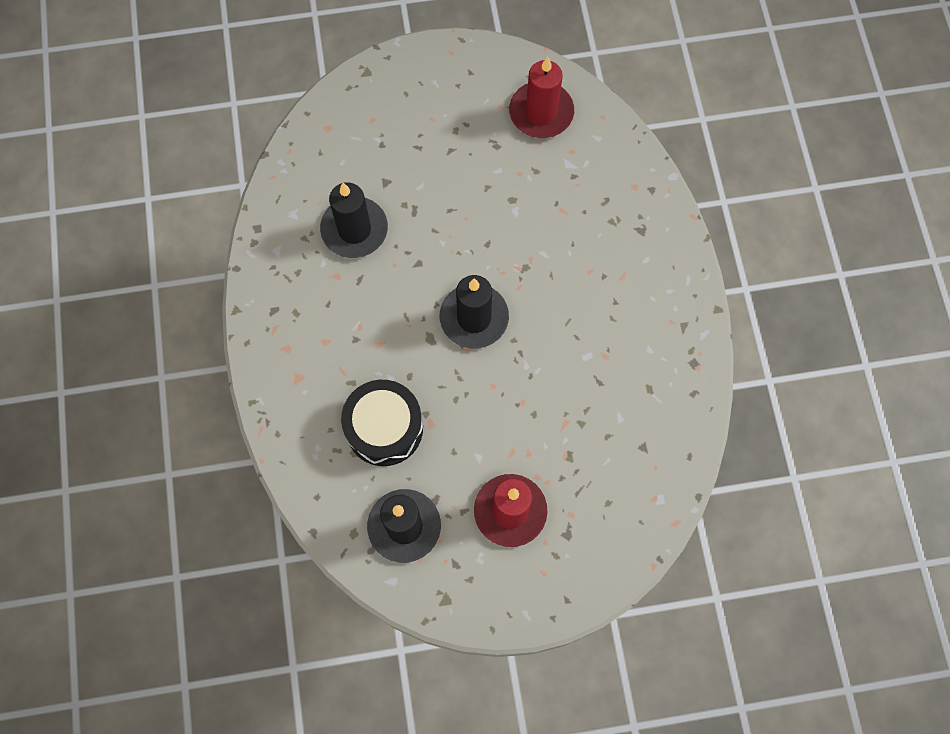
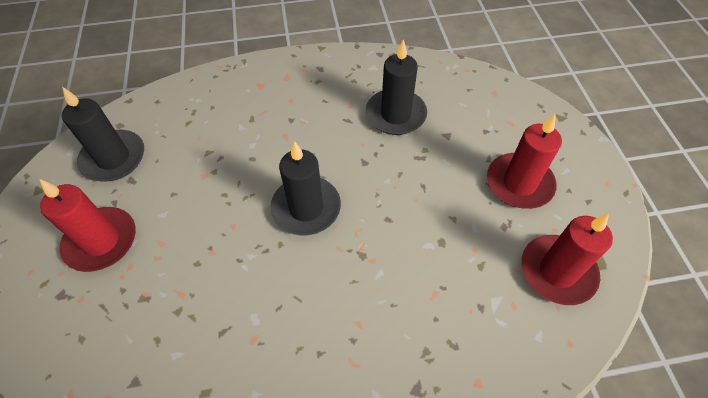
camera: 90 degrees right, 15 degrees down
(384, 428) = (206, 142): black drum -> none
(449, 125) = (519, 183): none -> red candle

